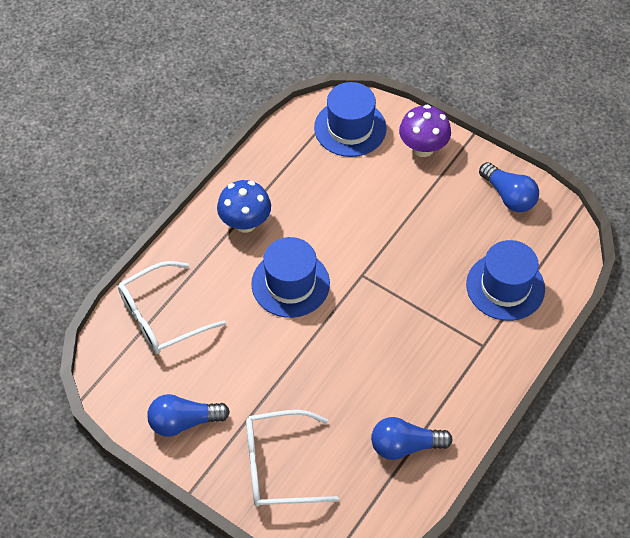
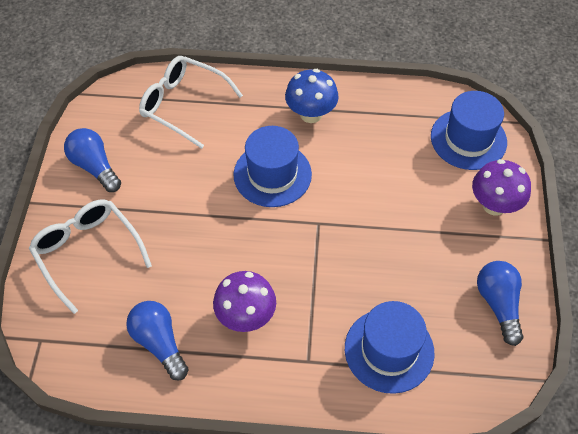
camera: 60 degrees right, 0 degrees up
(418, 370) = (246, 316): none -> purple mushroom
(508, 196) = (498, 304): blue light bulb -> blue light bulb turned 150 degrees clockwise

